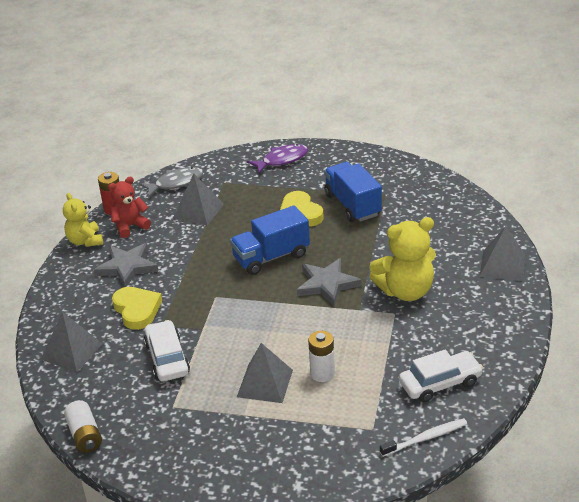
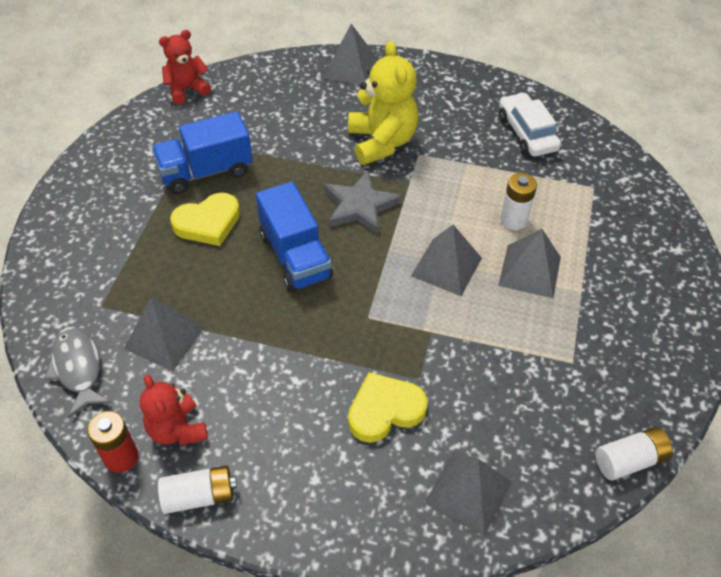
camera: 90 degrees left, 15 degrees up
(85, 241) = (199, 496): yellow teddy bear -> white battery
(127, 267) = (282, 428): grey star -> none
(167, 358) = (486, 370): white car -> none
(266, 335) = (446, 266): none -> grey pyramid
(282, 160) = (71, 236): purple fish -> none
(425, 438) = (602, 151): white toothbrush -> none
(445, 182) = (187, 89): none -> red teddy bear

